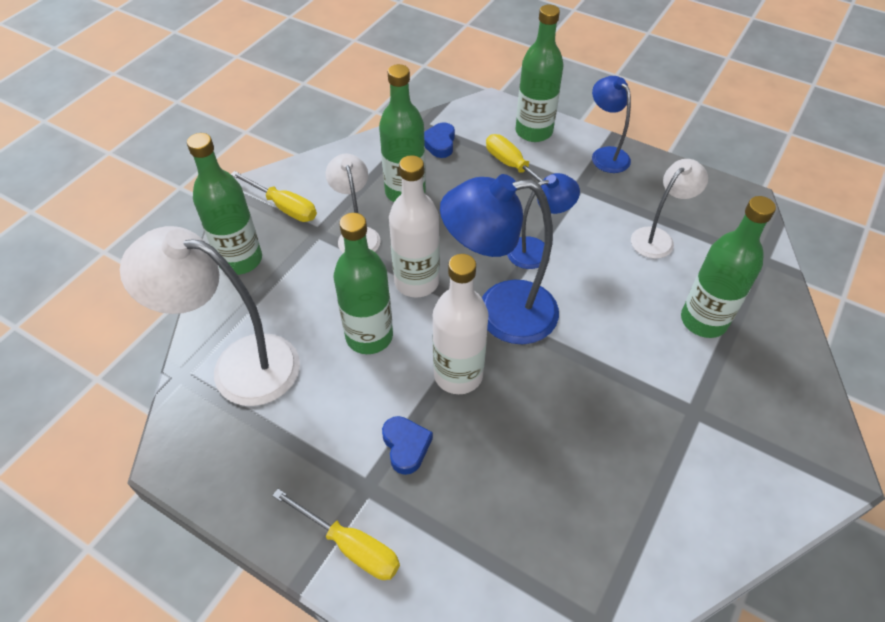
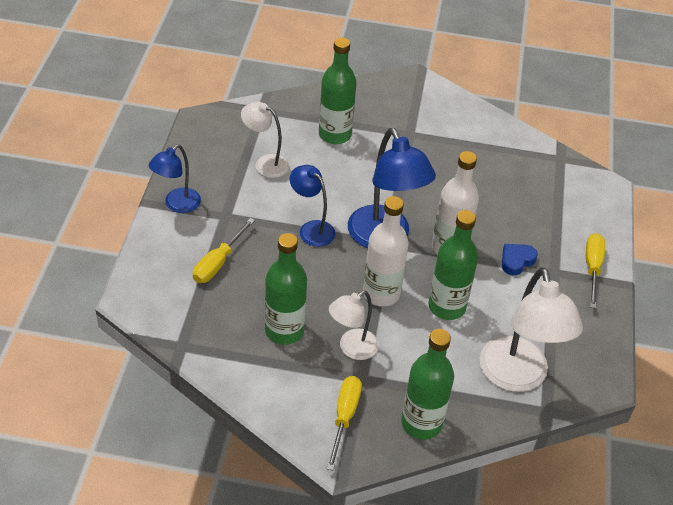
camera: 115 degrees left, 5 degrees down
(439, 143) = (206, 324): blue heart -> none
(533, 131) = (162, 258): green bottle -> none

